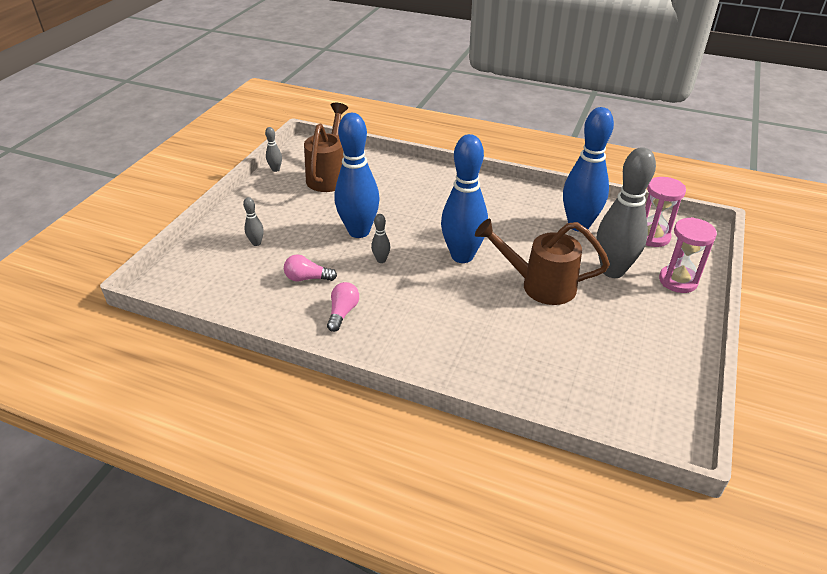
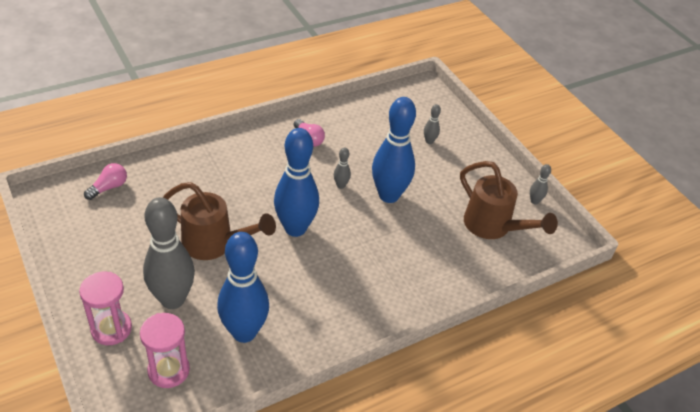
camera: 125 degrees right, 5 degrees up
(307, 278) = (361, 143): pink light bulb -> pink light bulb (109, 187)
(539, 285) = (214, 244): brown watering can -> brown watering can turned 60 degrees clockwise

